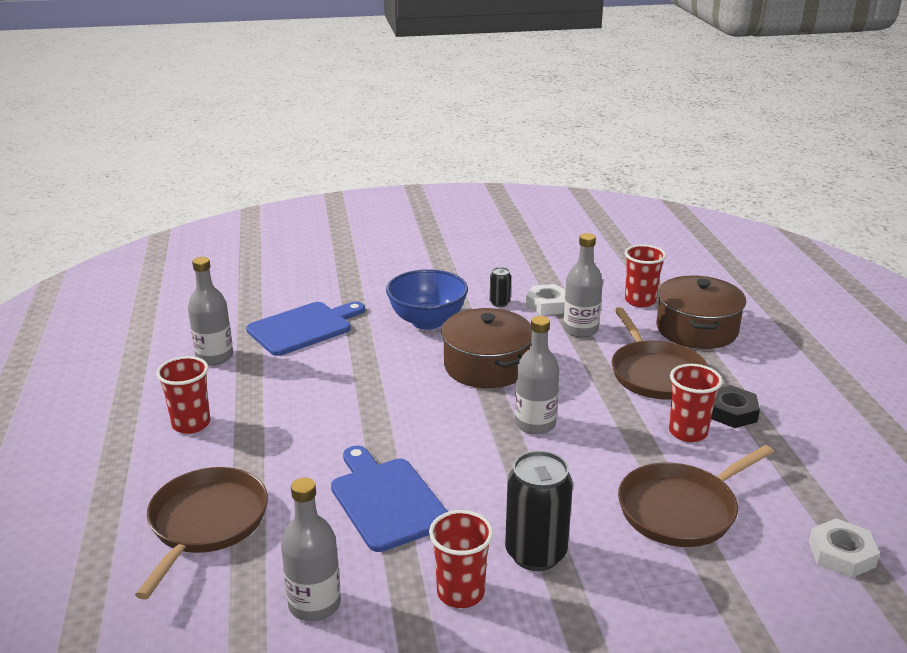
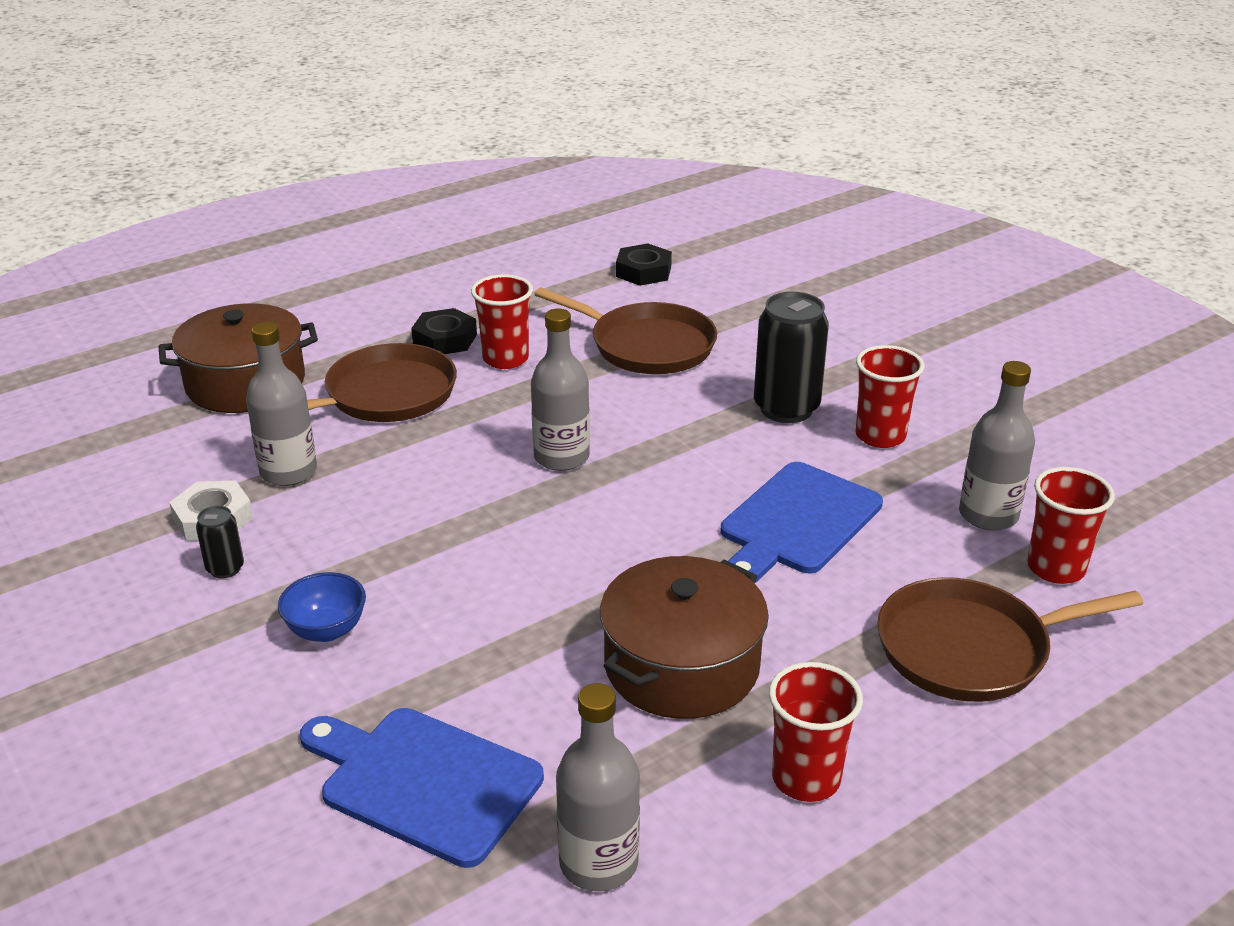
camera: 115 degrees left, 5 degrees up
(427, 321) = (326, 630): blue bowl -> blue bowl, size x0.56
(486, 366) = (442, 529): brown pot -> brown pot (681, 665)
(640, 301) = (169, 438): red cup -> red cup (1055, 568)
(841, 554) = (643, 271): white nut -> black nut

